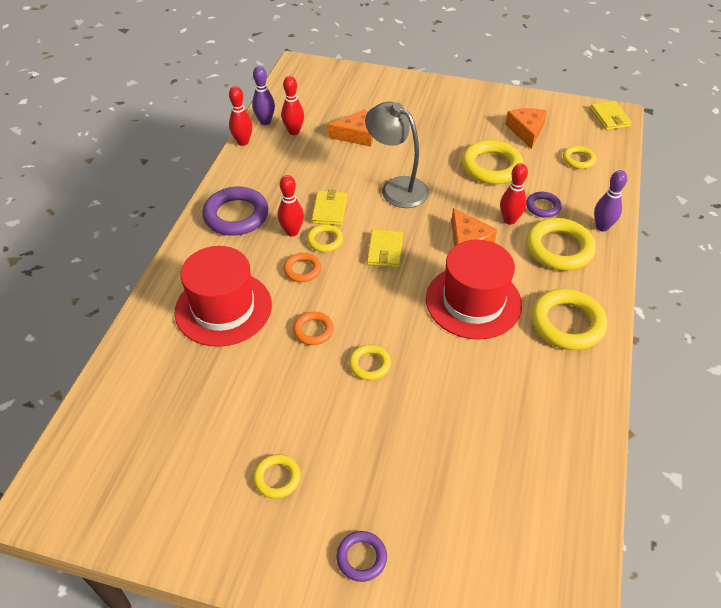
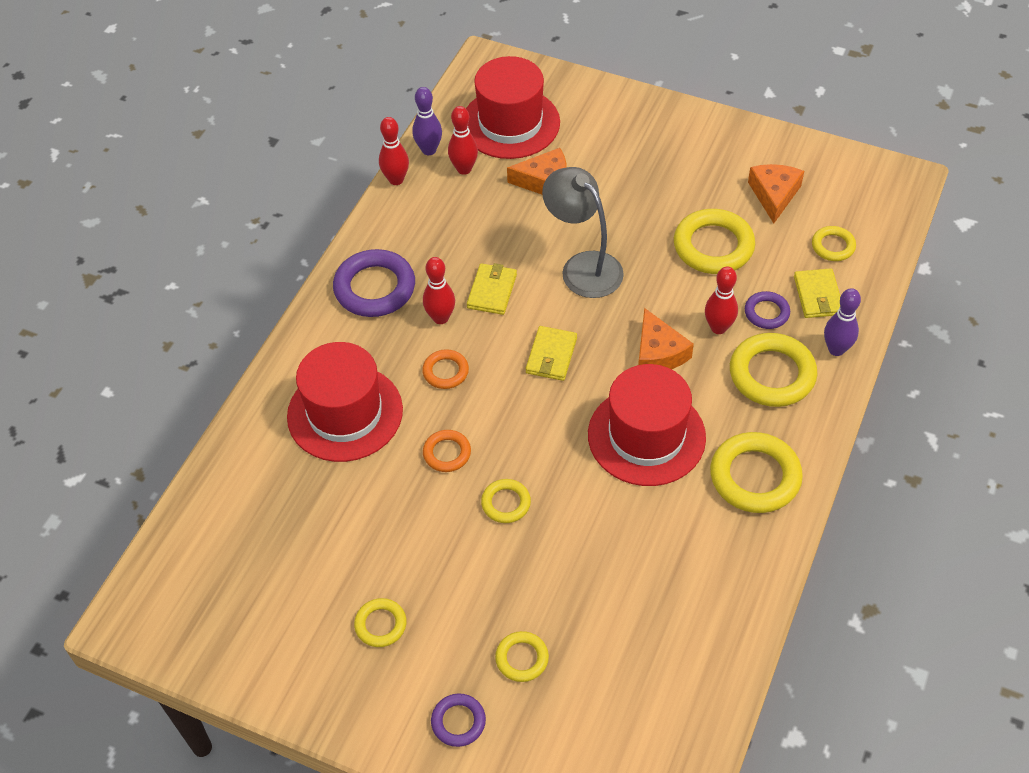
camera: 10 degrees right, 5 degrees up
(323, 101) = (510, 123): none -> red hat
(325, 240) = (479, 334): yellow ring -> yellow ring (522, 658)
(610, 117) = (895, 183): yellow wallet -> yellow wallet (818, 296)

